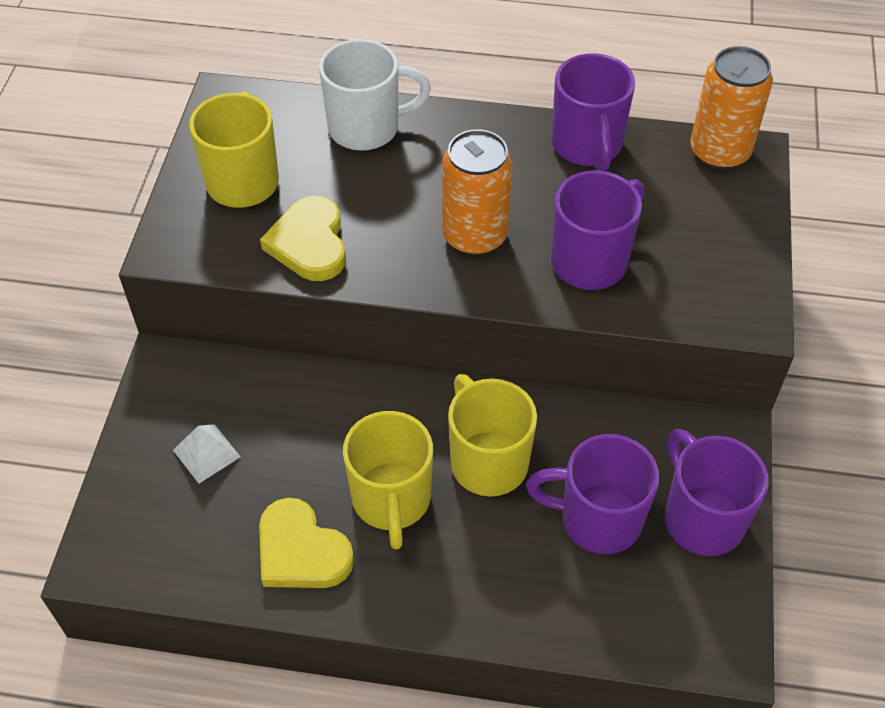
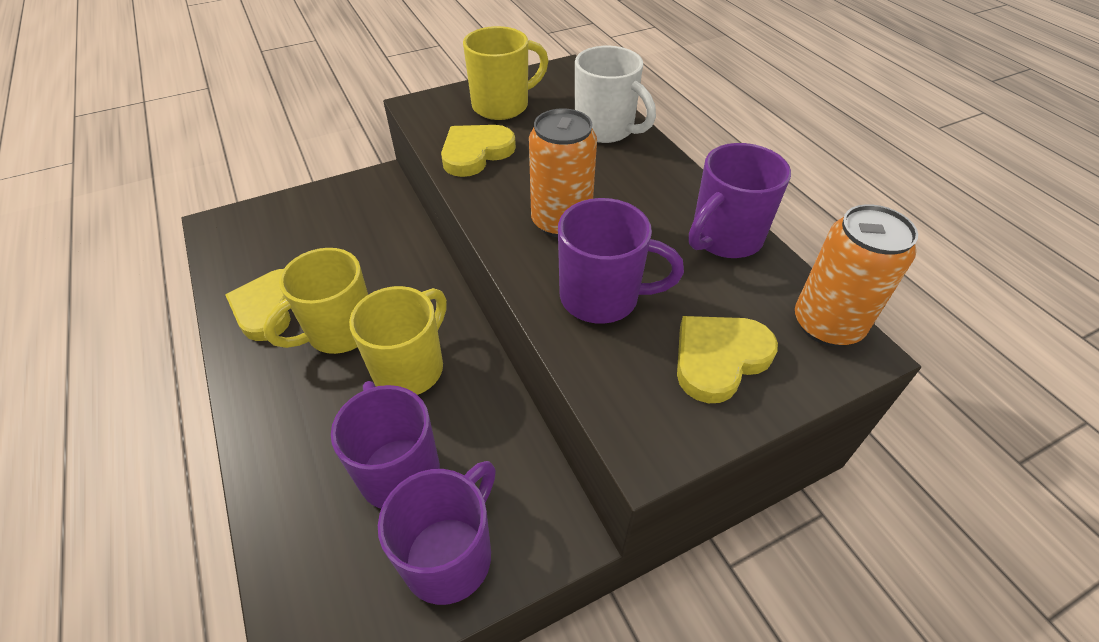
camera: 55 degrees right, 5 degrees down
(206, 453) = (323, 227): white pyramid -> none
(705, 231) = (719, 358): none -> yellow heart

